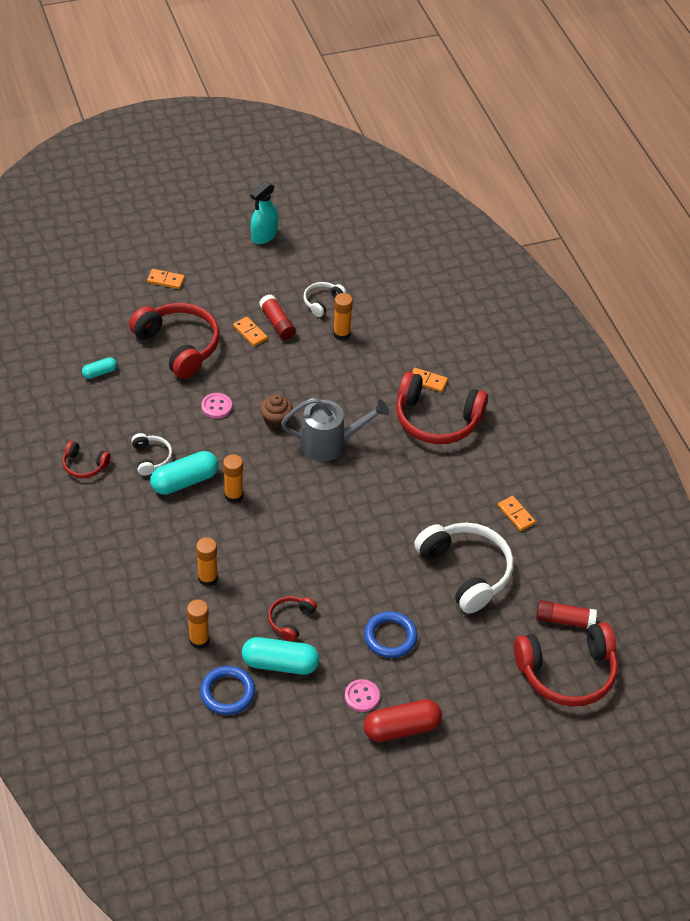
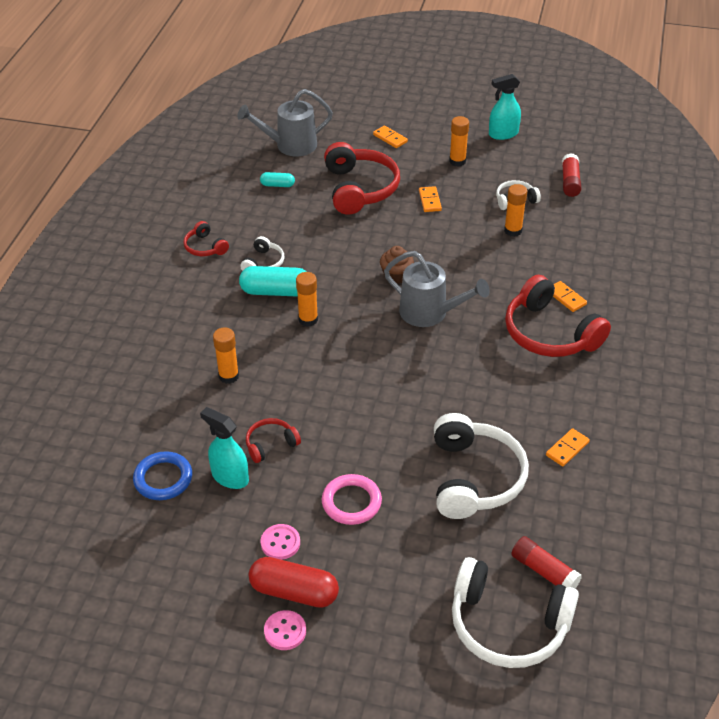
camera: 35 degrees right, 5 degrees down
(77, 325) = (290, 146): none -> grey watering can
(199, 640) = (177, 423): orange glue stick -> orange glue stick (457, 161)
(216, 406) = (352, 245): pink button -> pink button (285, 631)
(277, 323) = (460, 202): red glue stick -> red glue stick (570, 182)
(280, 664) = (230, 477): turquoise capsule -> turquoise spray bottle
(390, 637) = (351, 502): blue ring -> pink ring
(516, 514) = (567, 449): orange domino -> orange domino turned 45 degrees clockwise
(567, 672) = (508, 625): red headphones -> white headphones

